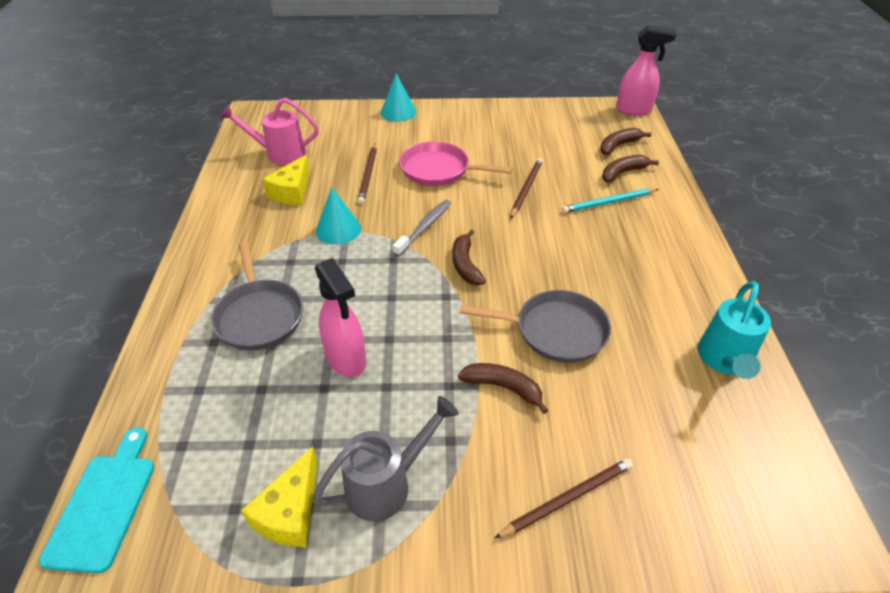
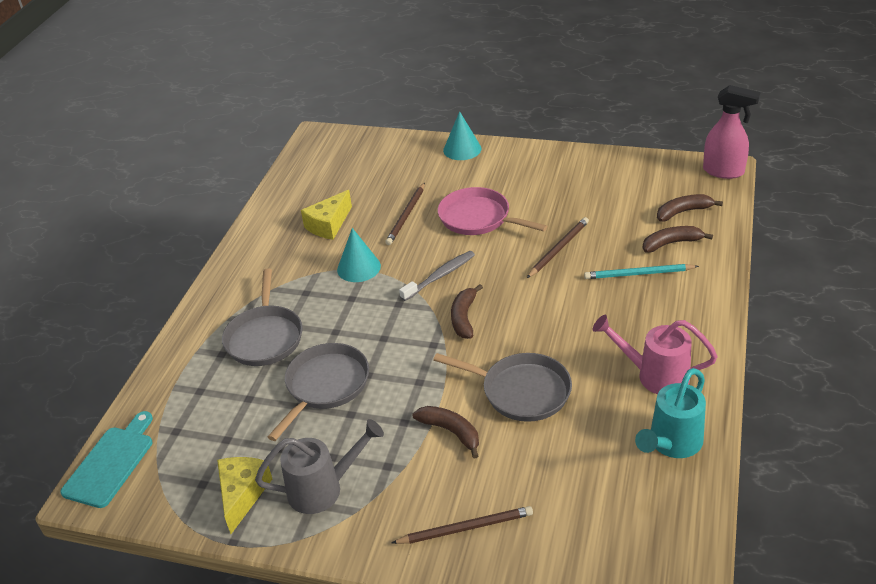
camera: 20 degrees right, 5 degrees down
(280, 154) = (330, 184): pink watering can -> pink watering can (655, 376)
(290, 512) = (242, 494): yellow cheese -> yellow cheese turned 150 degrees clockwise
(346, 359) = (325, 386): pink spray bottle -> grey pan

